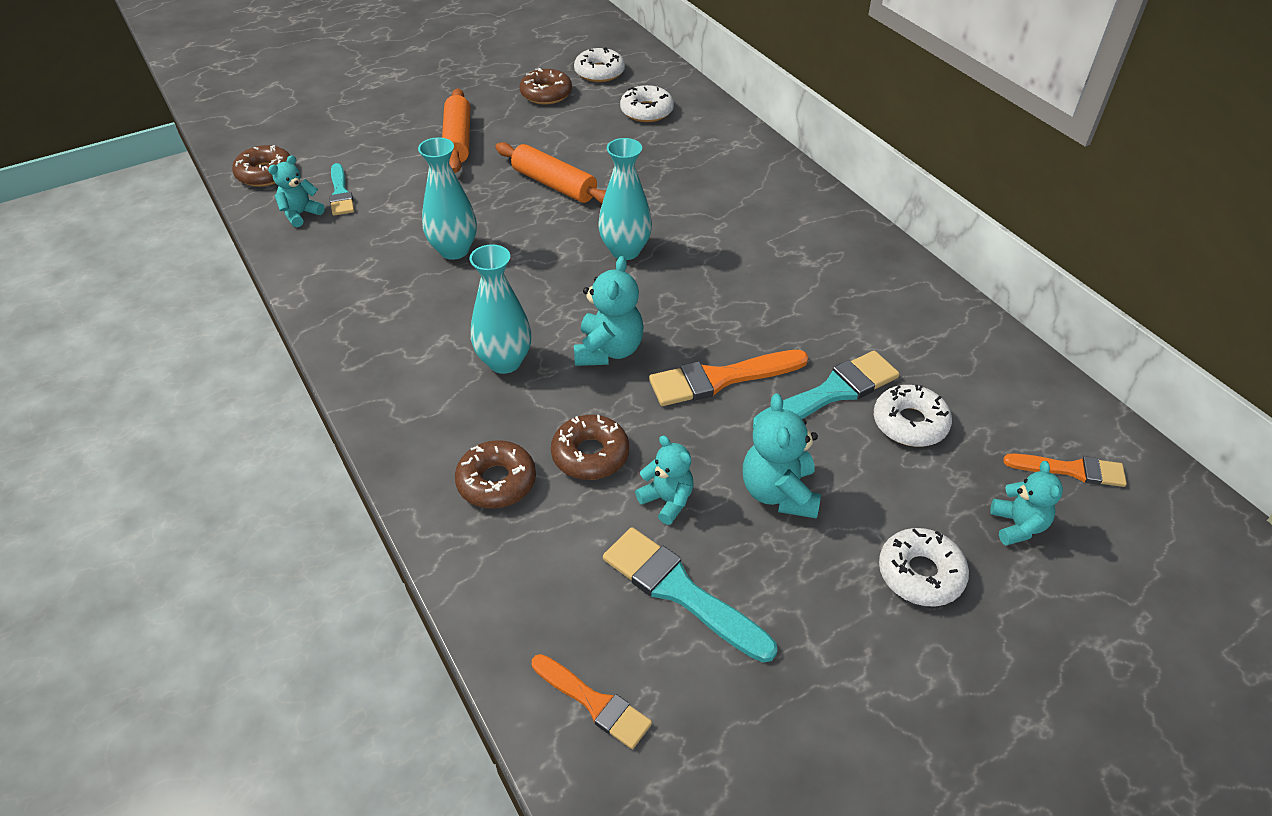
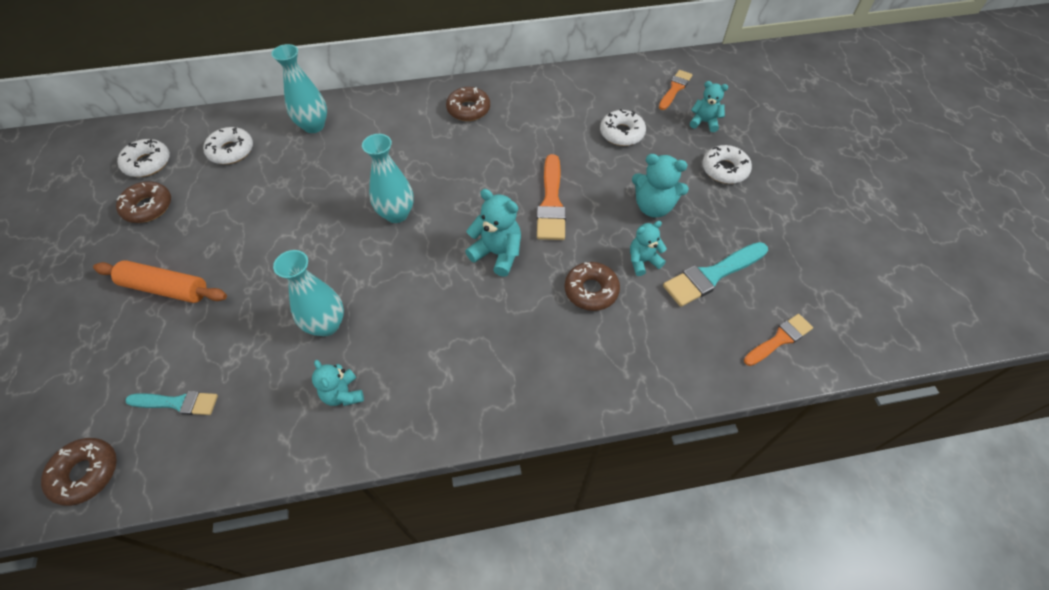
camera: 70 degrees left, 10 degrees up
(300, 214) = (186, 445): turquoise teddy bear -> turquoise teddy bear (343, 394)
(496, 482) = (596, 351): brown donut -> brown donut (468, 109)
(504, 362) = (479, 319): turquoise vase -> turquoise vase (313, 126)
(554, 184) = (285, 235): orange rolling pin -> none
(831, 393) = (585, 156): turquoise brush -> none

